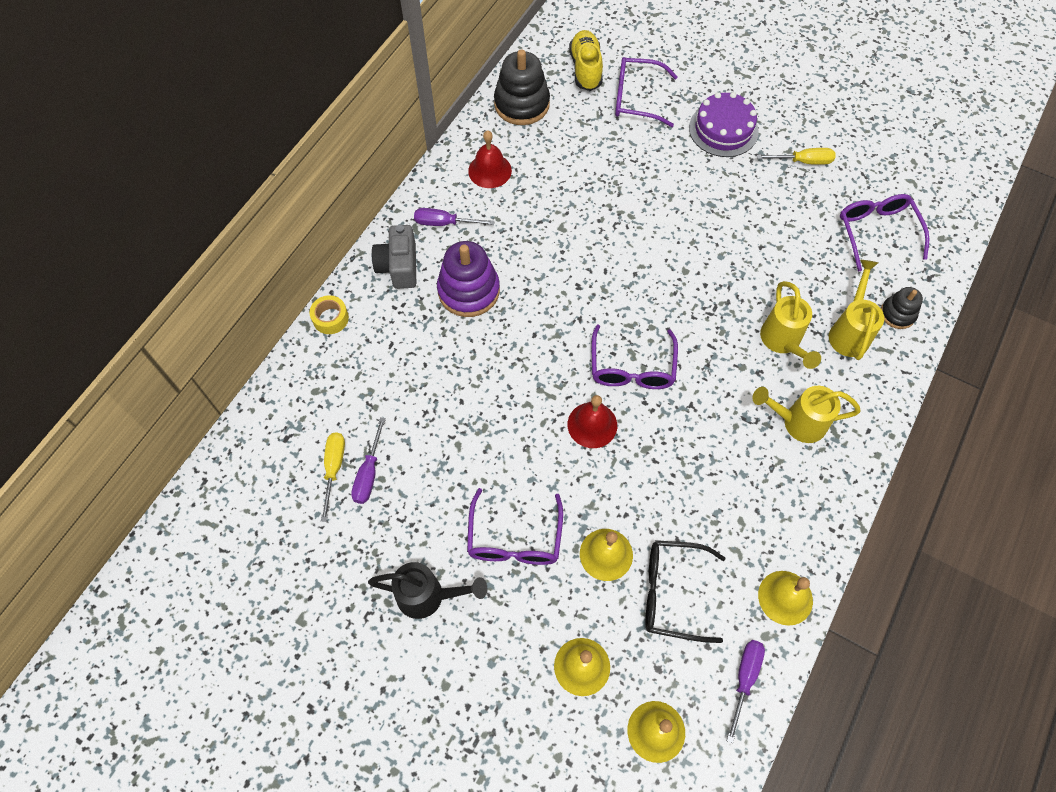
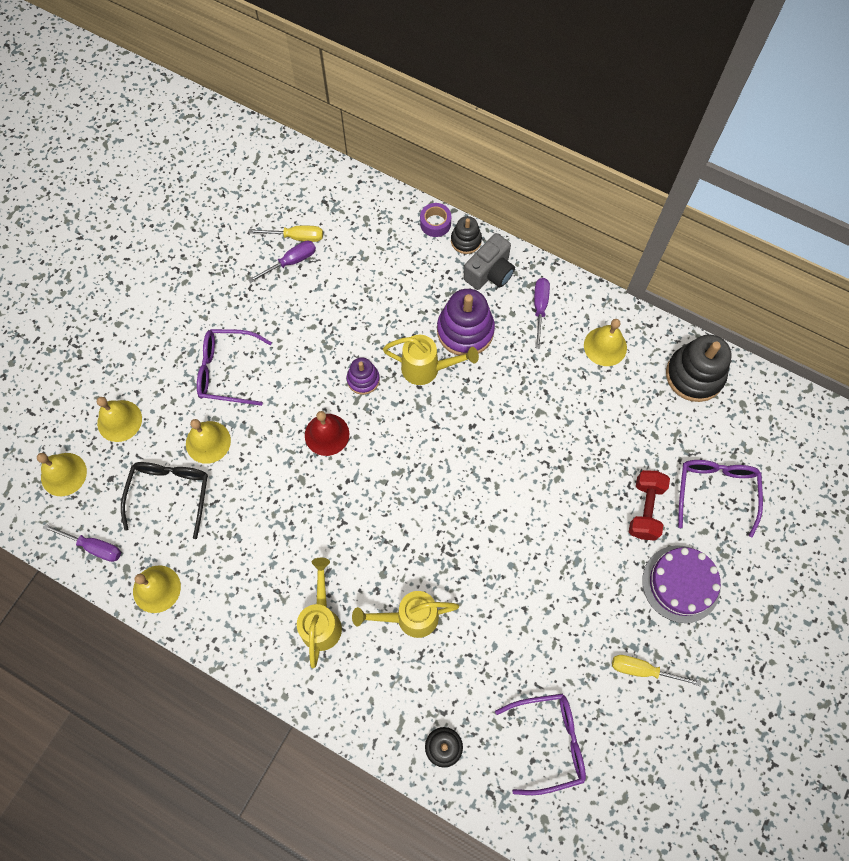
camera: 90 degrees right, 5 degrees up
(330, 318) = (435, 223): yellow tape -> purple tape
(356, 288) = (466, 241): none -> black stacking toy
(369, 473) = (291, 262): purple screwdriver -> purple screwdriver turned 135 degrees clockwise
(399, 266) = (490, 272): grey camera -> grey camera turned 135 degrees clockwise
(429, 596) = (186, 310): black watering can -> none
(490, 170) = (605, 346): red bell -> yellow bell
(526, 389) = (363, 379): none -> purple stacking toy
(586, 69) = (752, 440): yellow shoe -> none
(632, 368) = (383, 471): purple glasses -> none
(657, 150) = (645, 509): none -> red dumbbell
(803, 161) = (643, 670): yellow screwdriver -> yellow screwdriver turned 105 degrees clockwise
(849, 331) = (422, 689): yellow watering can -> yellow watering can (427, 369)

